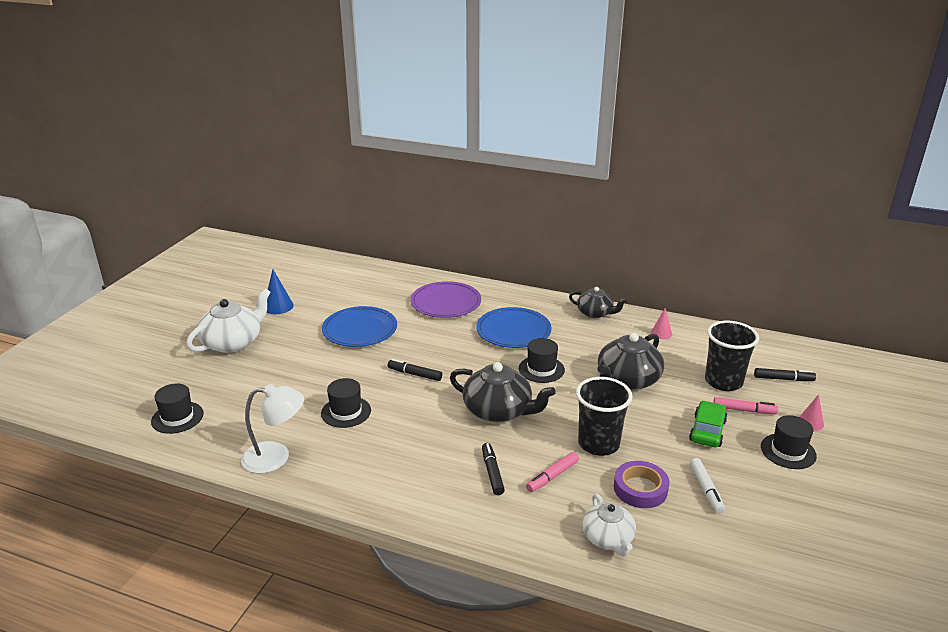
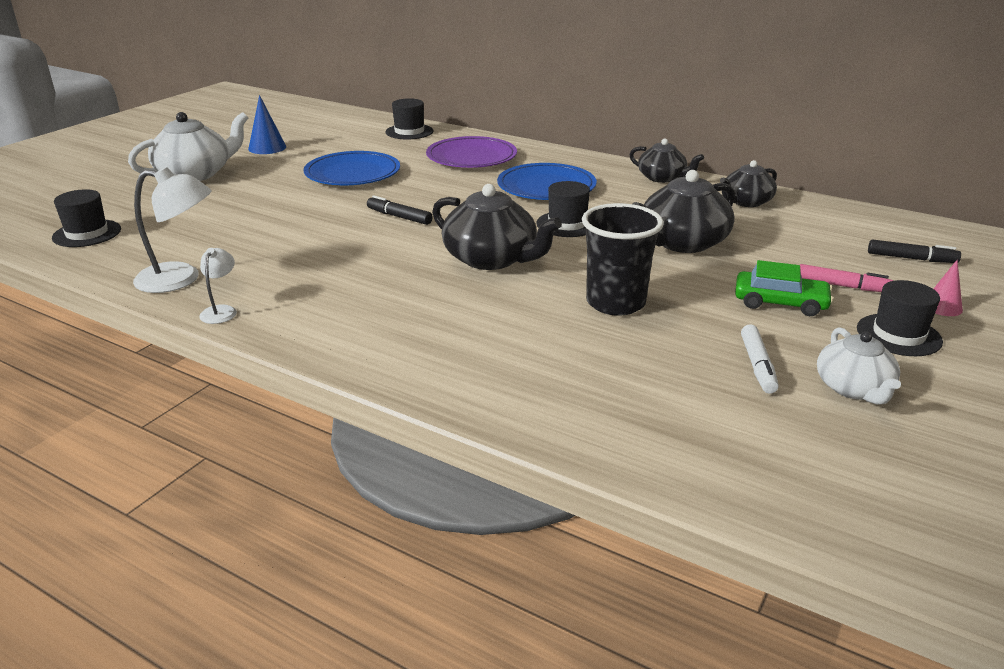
camera: 10 degrees right, 0 degrees up
(322, 485) = (221, 311): none -> white lamp
(346, 412) = (293, 244): black hat -> black hat (409, 132)
(492, 472) = (453, 319): black marker -> none
(552, 476) = (535, 330): pink marker -> none
(608, 538) = (588, 406): white teapot -> white teapot (853, 388)
(640, 489) = (658, 355): purple tape -> none
(661, 333) = (746, 202): pink cone -> black teapot
(707, 431) = (780, 302): green car -> green car turned 75 degrees clockwise
(723, 381) = (820, 254): black cup -> none

